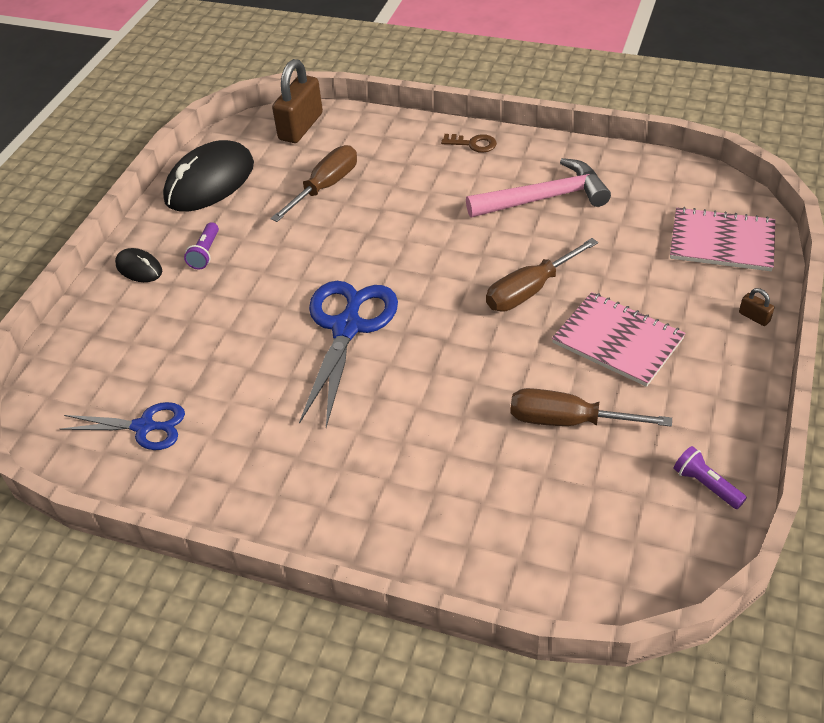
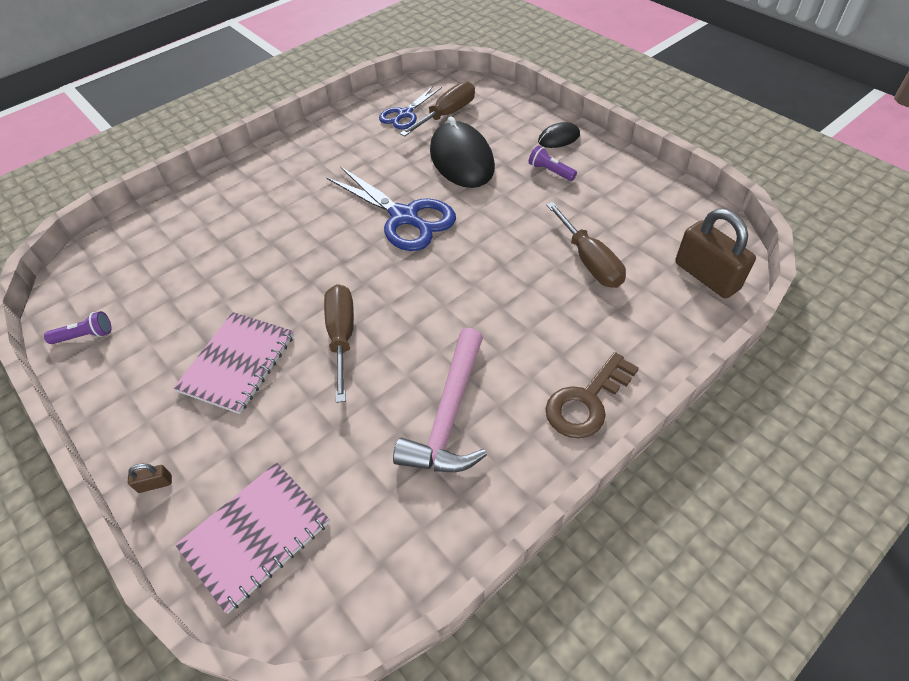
camera: 120 degrees right, 5 degrees up
(210, 182) = (647, 195): black mouse -> black mouse (461, 160)
(473, 144) = (586, 401): brown key -> brown key, size x1.65
(568, 421) = (208, 293): brown screwdriver -> brown screwdriver (447, 115)
(617, 341) = (237, 363): pink notebook -> pink notebook turned 45 degrees counterclockwise

